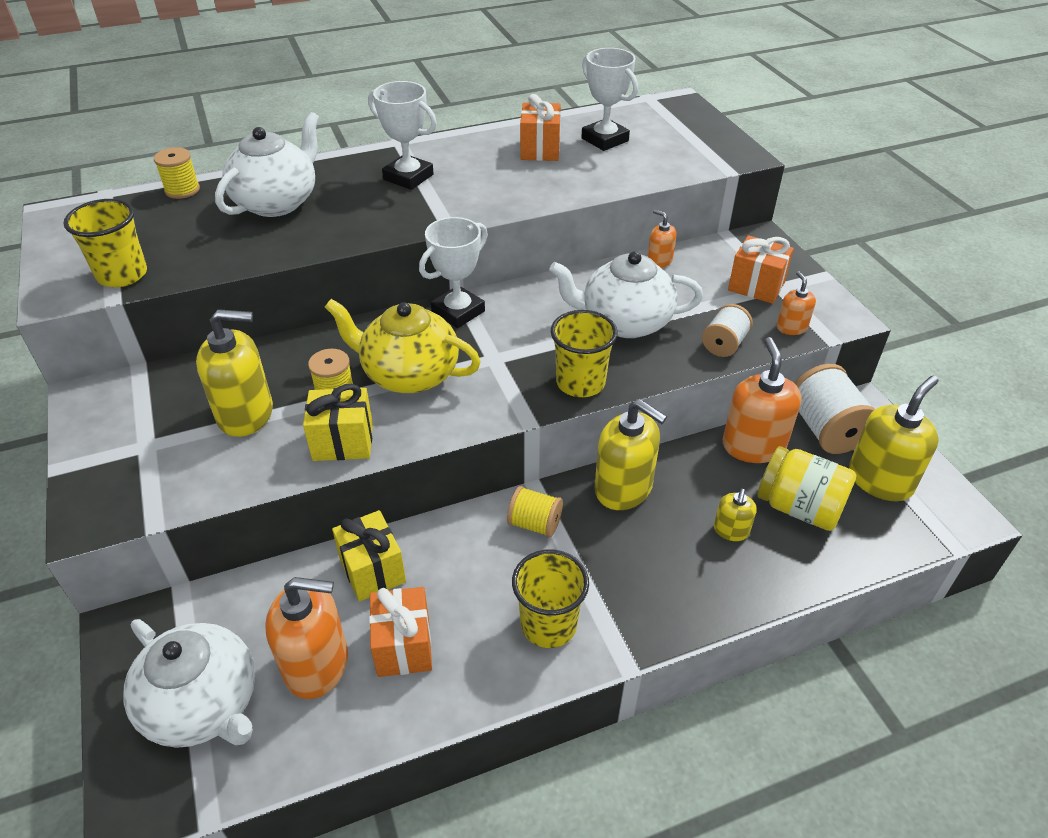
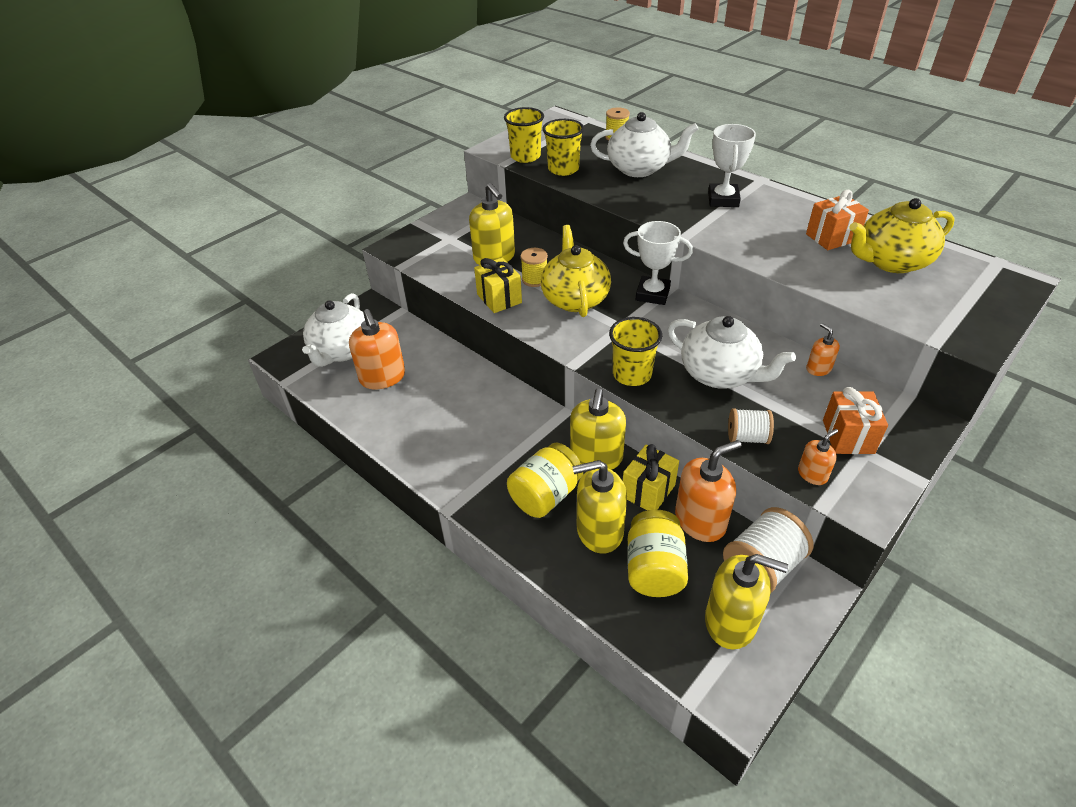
camera: 65 degrees right, 0 degrees up
(372, 570) = (453, 370): yellow gift -> yellow gift (648, 491)
(403, 646) = (411, 404): orange gift -> none
(534, 524) = (533, 424): yellow spool -> none
(548, 624) = (459, 460): yellow cup -> yellow cup (563, 169)
(605, 139) = (891, 261): white trophy -> yellow teapot
(624, 322) = (720, 374): white teapot -> white teapot turned 150 degrees clockwise
(656, 557) = (545, 495): none -> yellow jar
(659, 261) = (818, 368): orange soap dispenser -> orange soap dispenser turned 45 degrees counterclockwise
(731, 530) = (599, 531): yellow soap dispenser -> yellow soap dispenser, size x1.95

